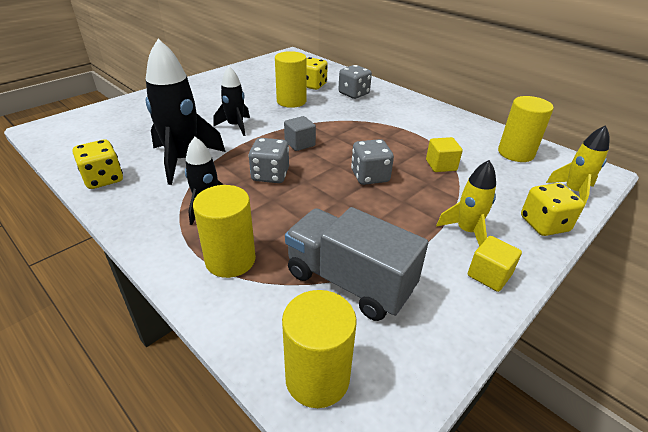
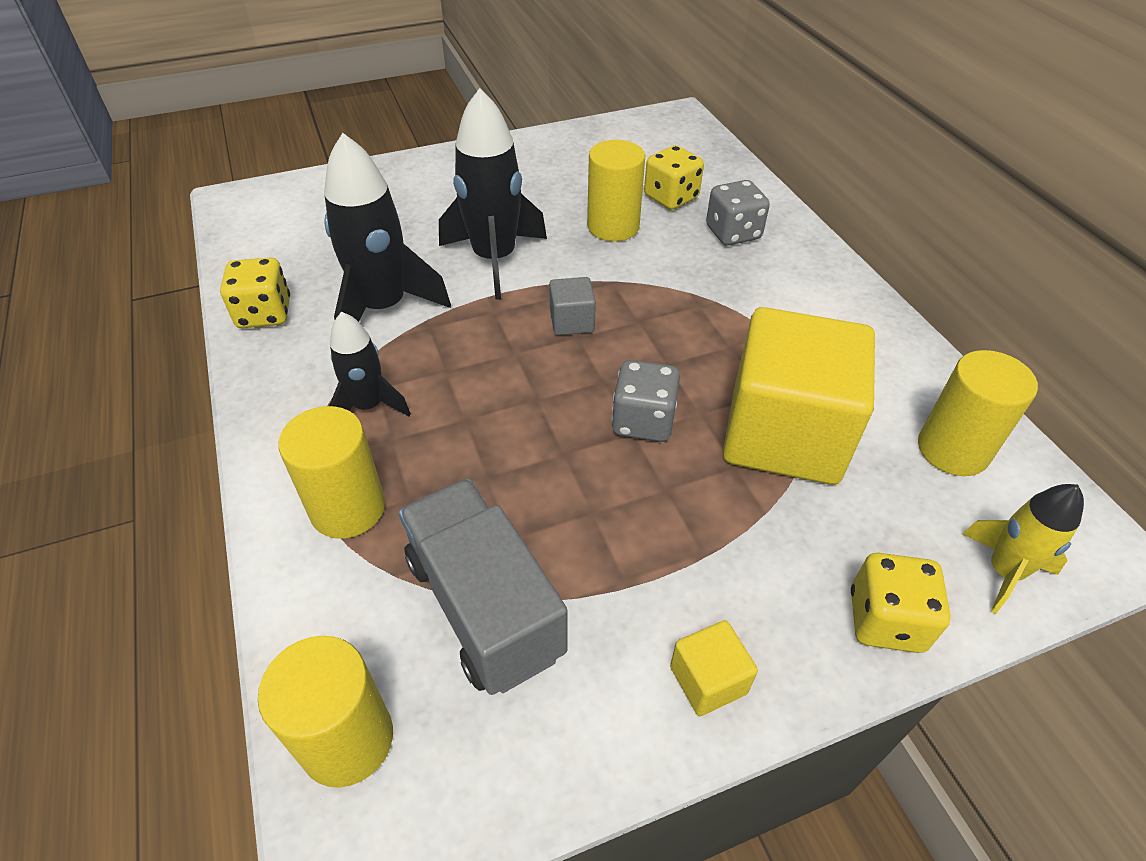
camera: 25 degrees right, 10 degrees up
(235, 126) = (494, 259): black rocket -> black rocket, size x1.70
(270, 175) = (489, 372): grey dice -> none
(441, 165) = (784, 434): yellow cube -> yellow cube, size x2.45
(466, 231) = (731, 584): yellow rocket -> none

